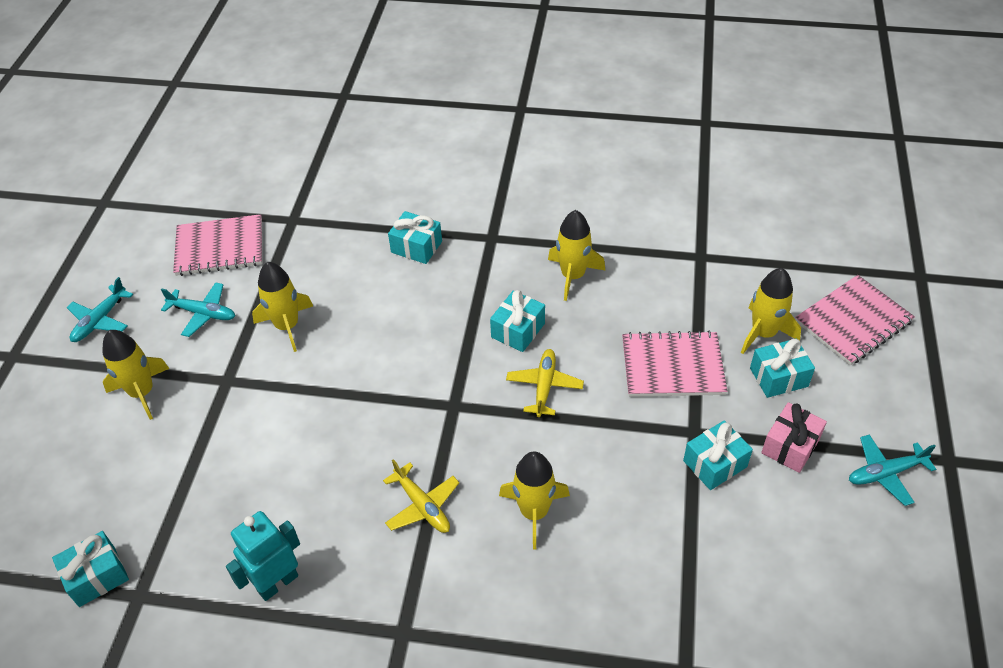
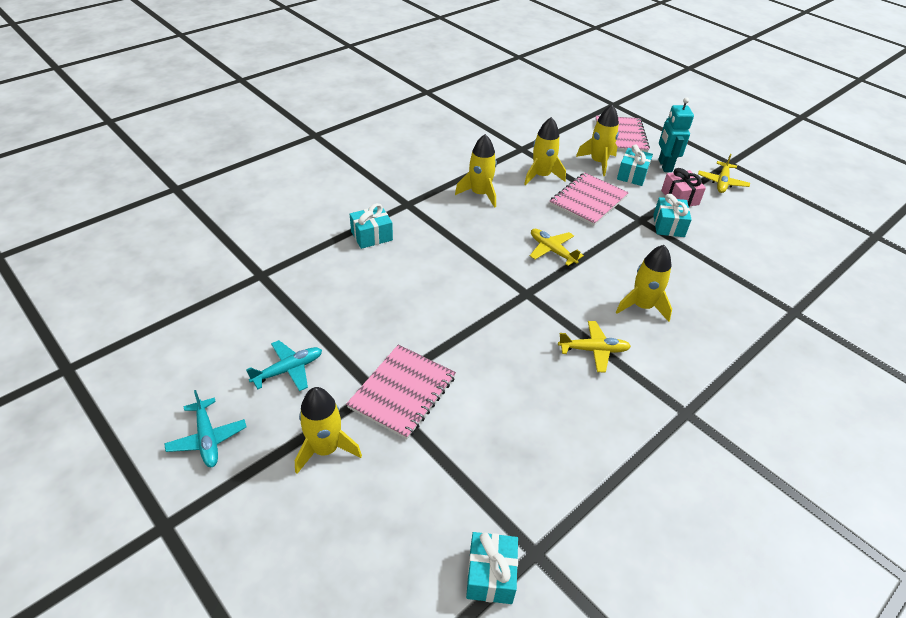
camera: 55 degrees left, 5 degrees down
(220, 247) = (231, 325): pink notebook -> pink notebook (402, 392)
(277, 583) = (594, 457): turquoise robot -> turquoise robot (664, 166)
(287, 326) = (362, 331): yellow rocket -> yellow rocket (541, 176)
(518, 330) = (496, 236): turquoise gift -> none
(885, 473) = (722, 182): turquoise plane -> yellow plane

